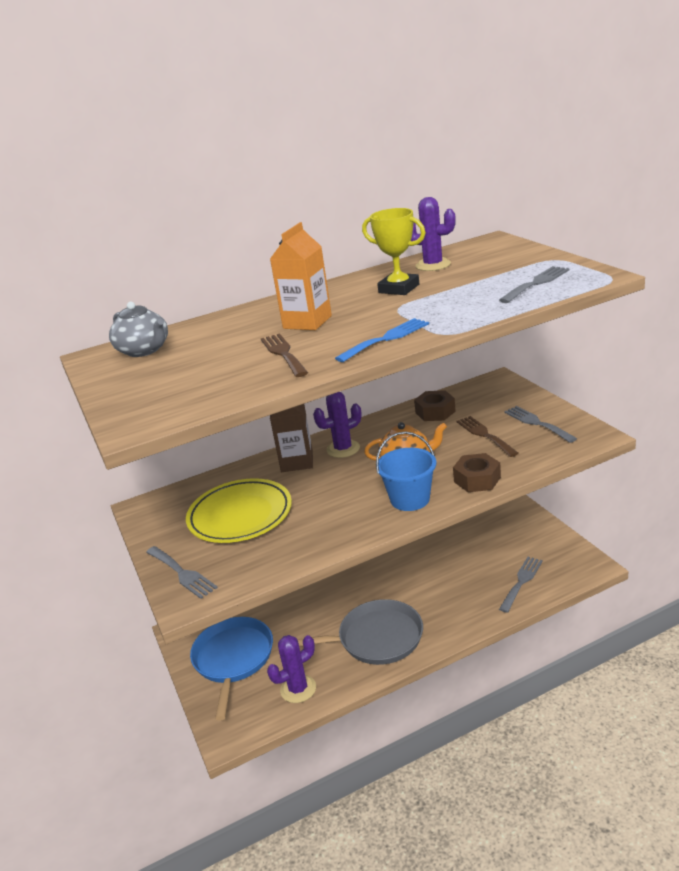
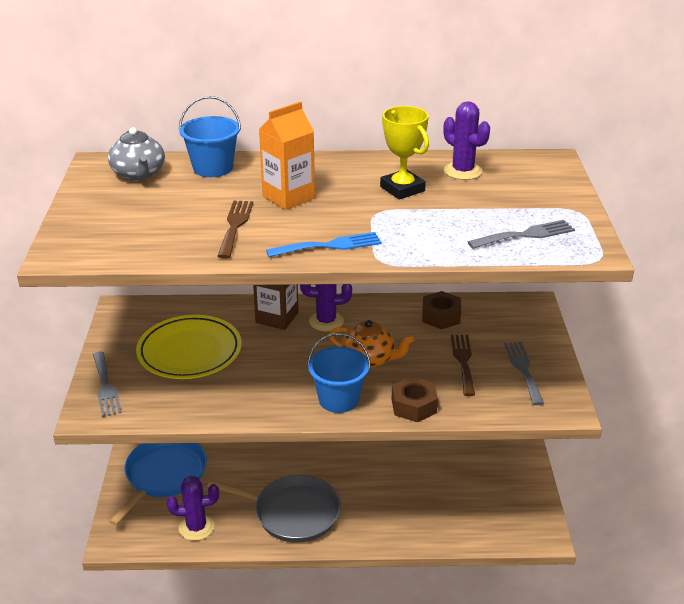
camera: 20 degrees right, 5 degrees up
(212, 326) = (213, 168): none -> blue bucket
(521, 581) = (463, 519): grey fork -> none

